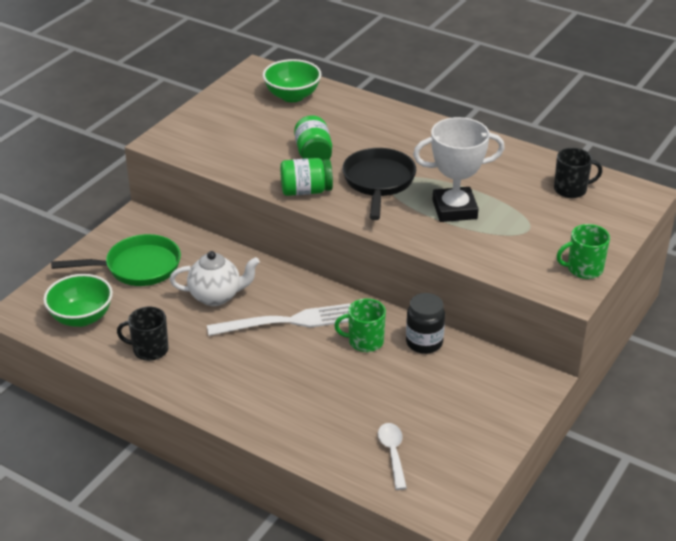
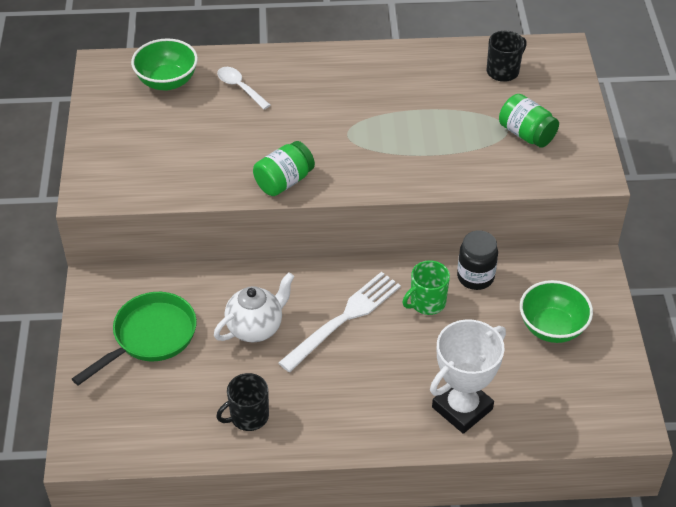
camera: 35 degrees left, 10 degrees up
(81, 317) = (149, 419): green bowl -> green bowl (552, 327)
(313, 155) = (252, 139): green jar -> green jar (526, 134)
(378, 182) = (339, 141): black pan -> none
(392, 453) = (547, 396): white spoon -> white spoon (240, 87)
(454, 209) = (430, 138): white trophy -> white trophy (462, 408)
(584, 269) = (584, 146): green mug -> none

